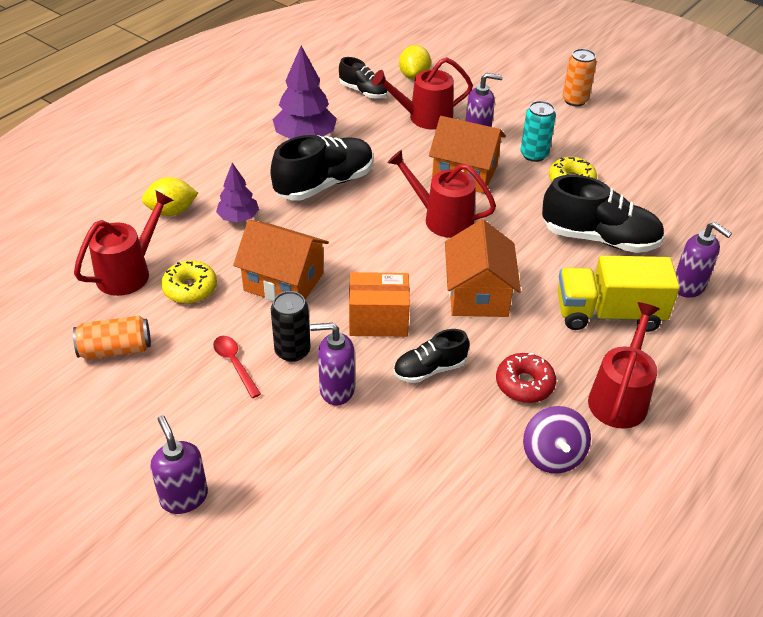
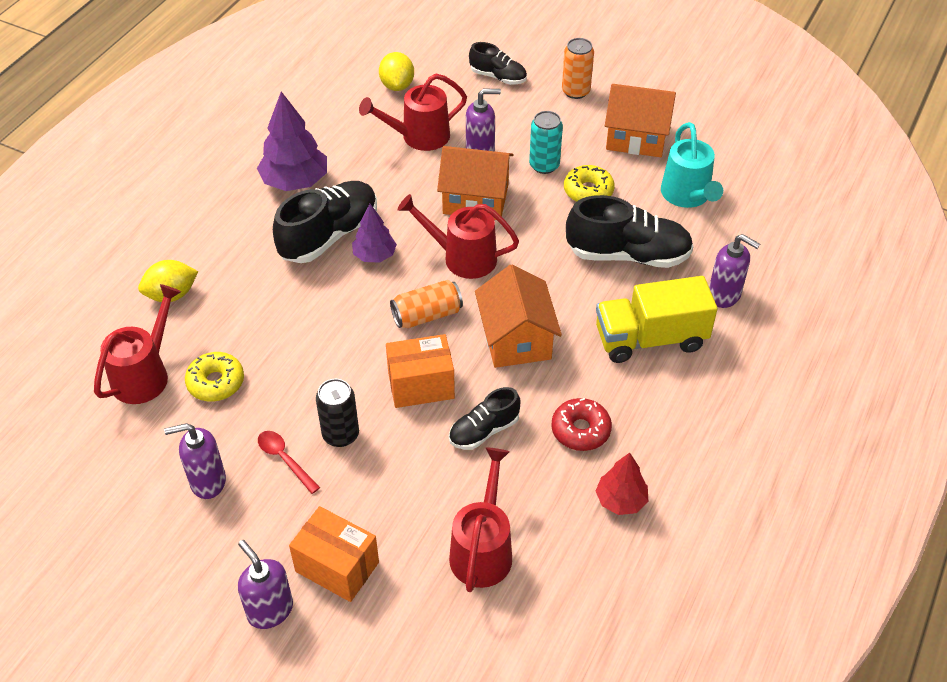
camera: 10 degrees left, 5 degrees up
(115, 349) = (155, 465): orange can -> orange can (427, 315)
(238, 218) = (246, 291): purple tree -> purple tree (374, 255)
(258, 468) = (337, 567): none -> orange box
(283, 282) = (313, 358): orange house -> orange house (636, 137)
(336, 390) = (395, 469): purple soap dispenser -> purple soap dispenser (207, 481)
(363, 91) = (345, 113): black shoe -> black shoe (498, 77)
(552, 455) = (620, 500): purple spinning top -> red tree
(619, 397) = (675, 427): red watering can -> red watering can (482, 549)
(666, 198) = (687, 196): none -> turquoise watering can

